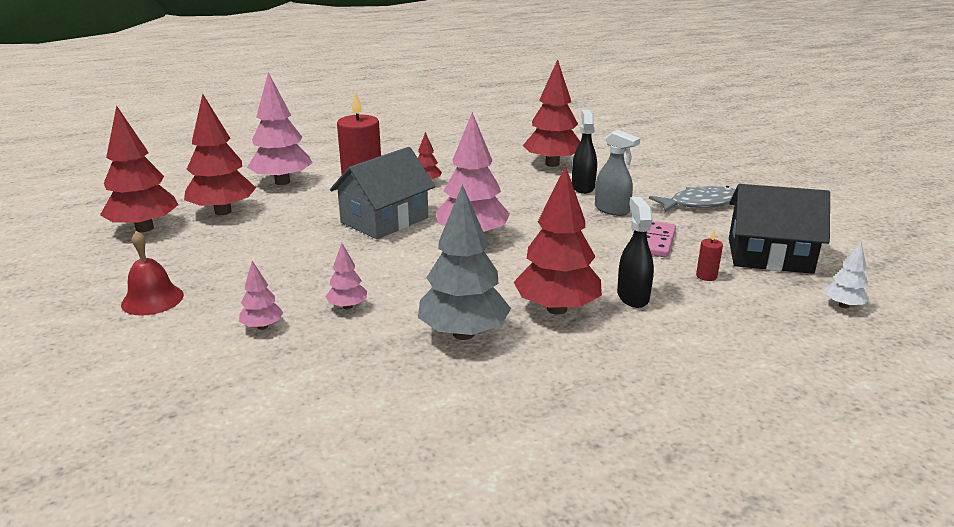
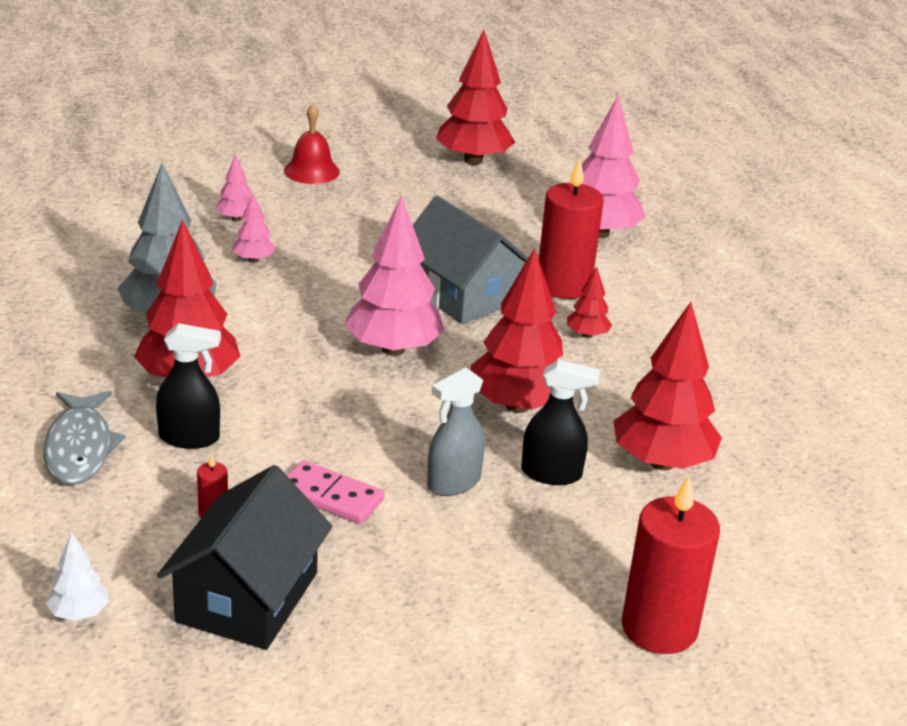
camera: 95 degrees right, 5 degrees up
(223, 211) = (509, 198): red tree -> red tree (517, 406)
(685, 164) = (659, 628): none -> red candle
(701, 203) = (459, 587): grey fish -> grey fish (79, 448)

